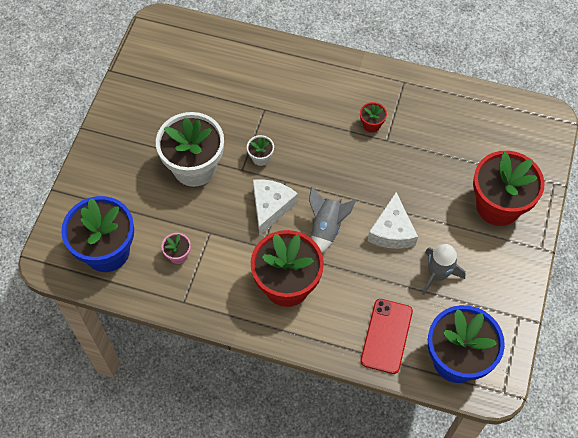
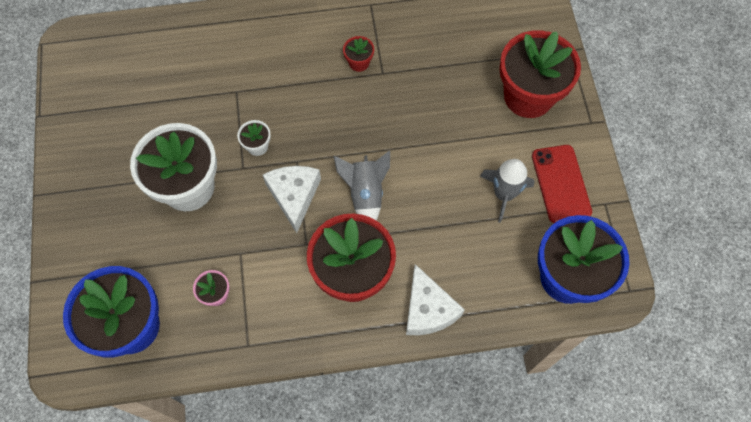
camera: 25 degrees left, 5 degrees up
(386, 336) = (484, 284): red phone -> red phone (561, 183)
(392, 231) = (435, 167): white cheese -> white cheese (428, 309)

